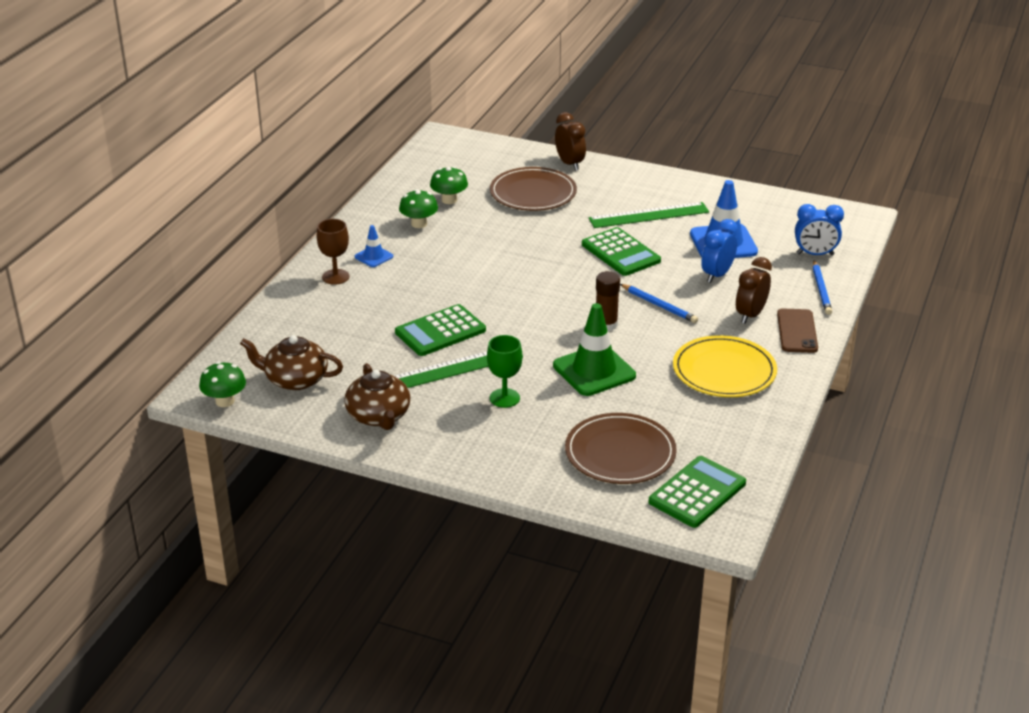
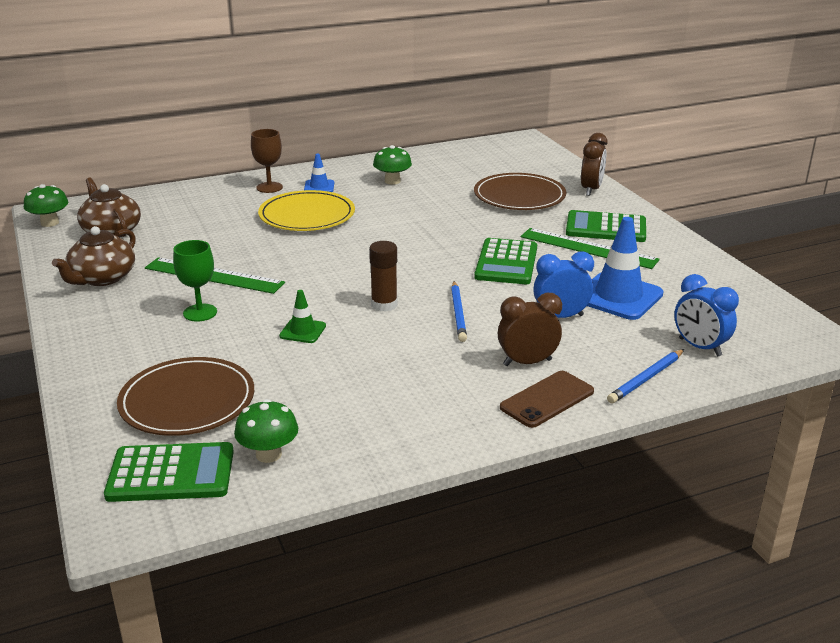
camera: 45 degrees right, 5 degrees down
(440, 331) = (258, 249): green calculator -> green calculator (605, 228)
(449, 200) = (445, 176): green mushroom -> green mushroom (268, 454)
(594, 371) = (302, 331): green traffic cone -> green traffic cone, size x0.51
(724, 371) = (407, 392): yellow plate -> yellow plate (307, 215)

